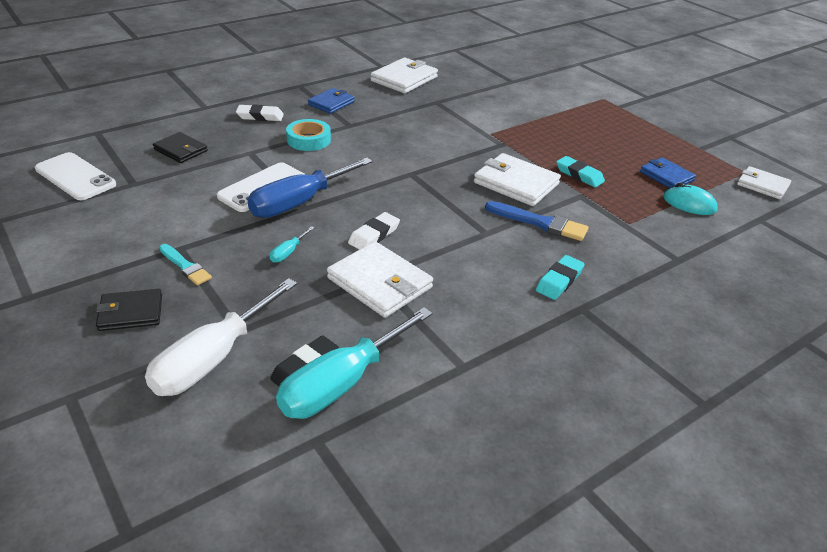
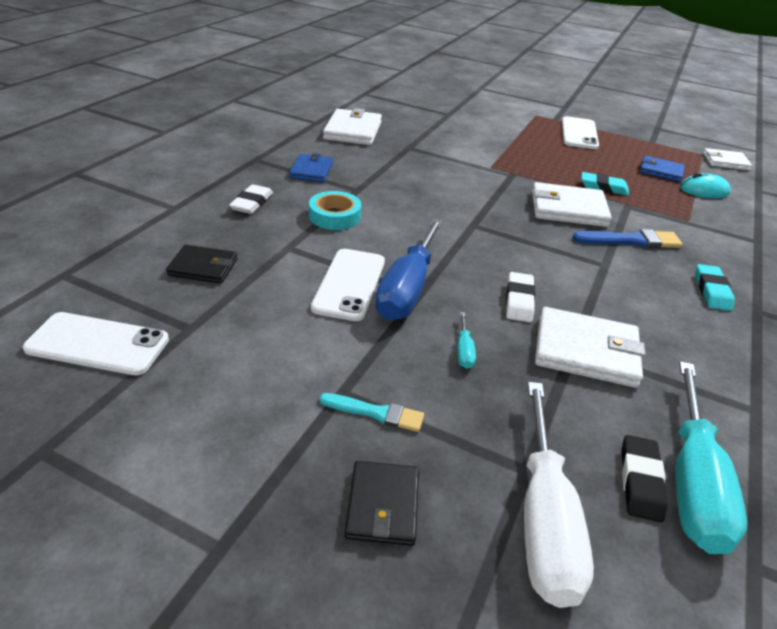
camera: 30 degrees left, 0 degrees up
(130, 313) = (383, 505): black wallet -> black wallet turned 45 degrees counterclockwise
(260, 116) = (252, 203): white eraser -> white eraser turned 45 degrees counterclockwise
(626, 124) = (579, 133): none -> white phone

